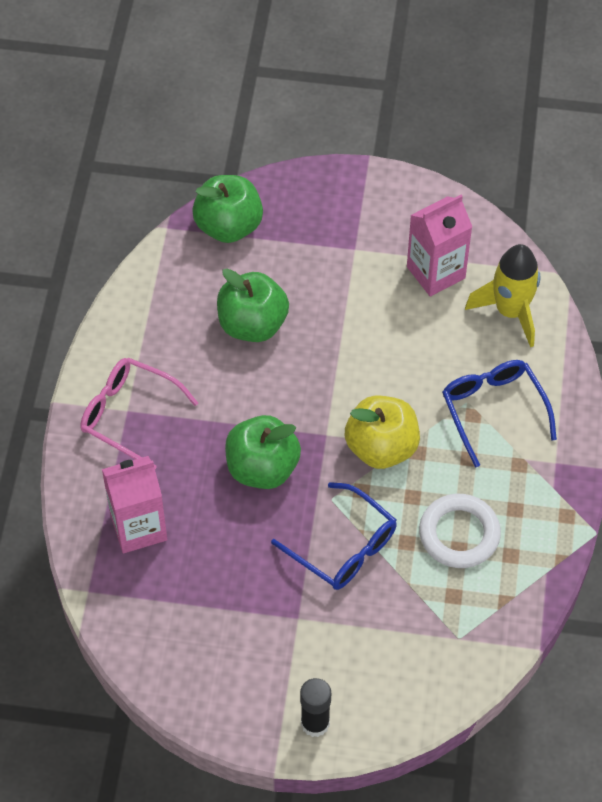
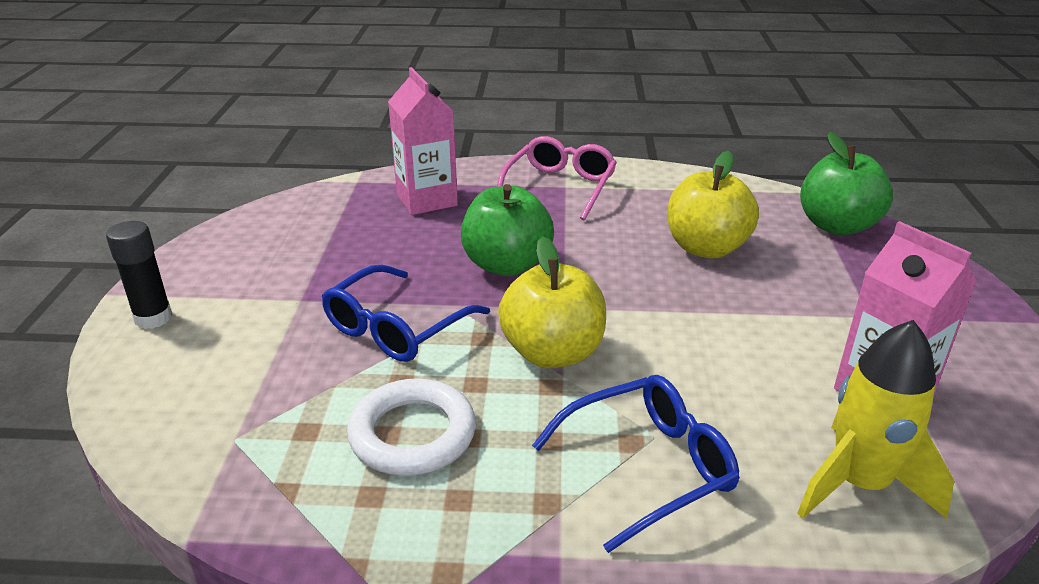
camera: 85 degrees right, 25 degrees down
(252, 324) = (706, 248): green apple -> yellow apple

